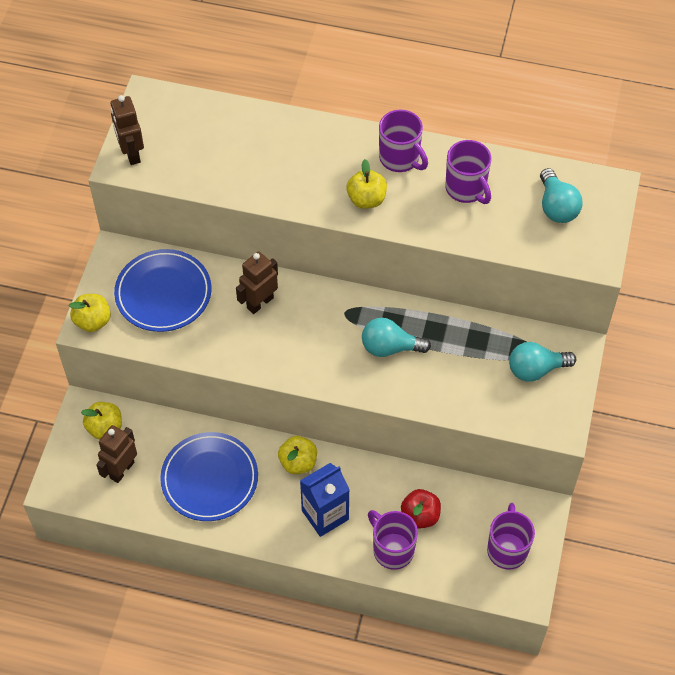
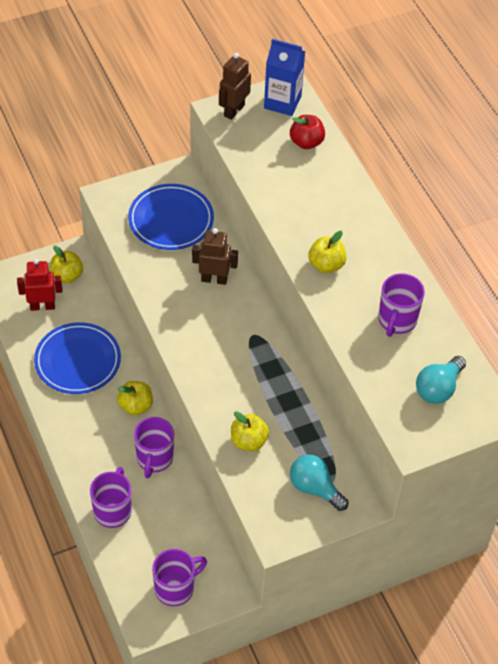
camera: 50 degrees right, 5 degrees down
(93, 321) = (113, 196): yellow apple -> yellow apple (248, 441)
(122, 470) = (42, 306): brown robot -> red robot
(325, 515) = (107, 449): blue carton -> blue carton (282, 102)
(390, 347) = (248, 381): turquoise light bulb -> none
(400, 158) = (383, 263): purple mug -> purple mug (154, 459)
(420, 516) = (156, 511): red apple -> red apple (306, 142)

